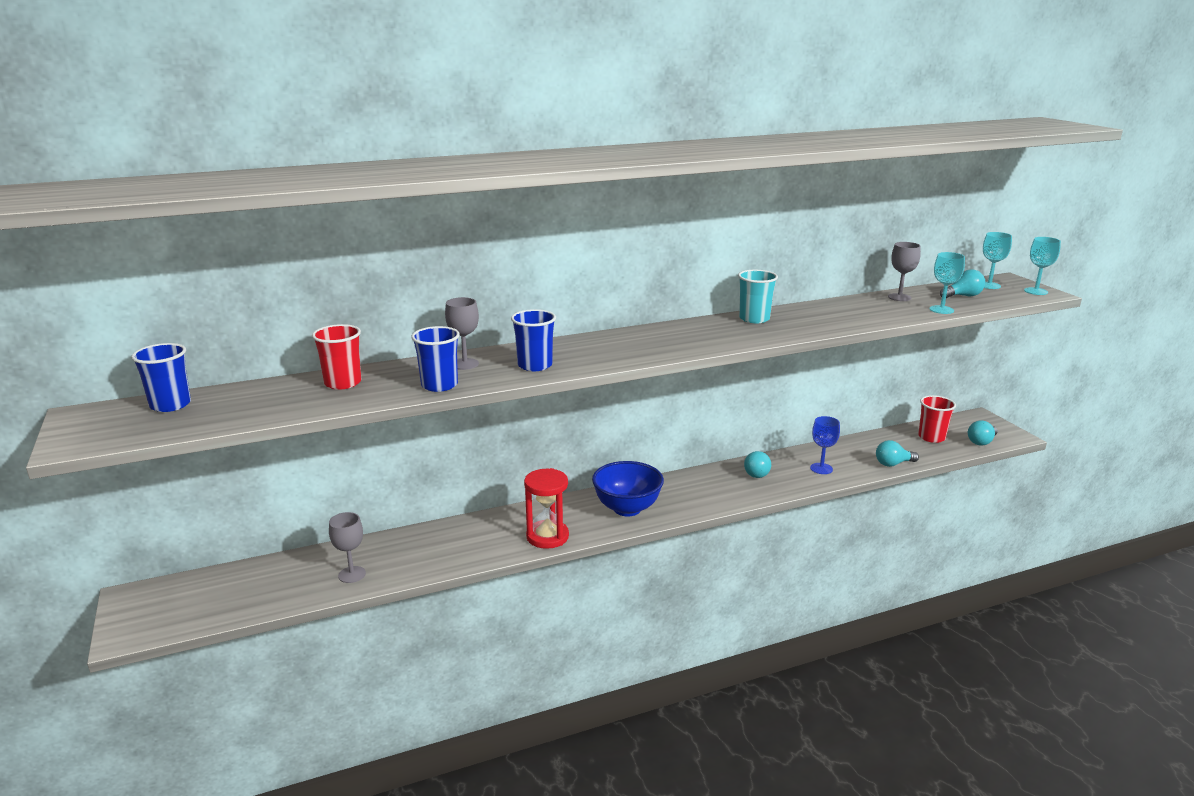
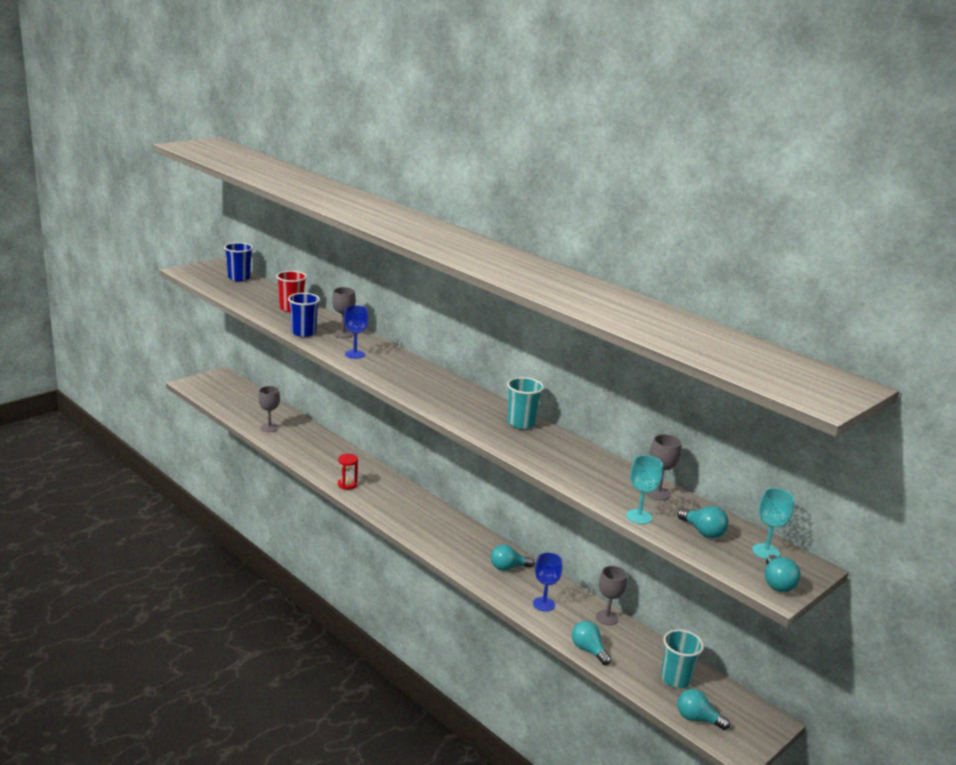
camera: 65 degrees right, 0 degrees up
(535, 365) = (355, 354): blue cup -> blue goblet
(547, 537) = (347, 484): red hourglass -> red hourglass, size x0.60
(627, 508) = (405, 511): blue bowl -> none
(846, 445) = (607, 618): none -> grey goblet
(931, 437) = (676, 679): red cup -> turquoise cup
(1036, 291) = (777, 583): turquoise goblet -> turquoise light bulb

